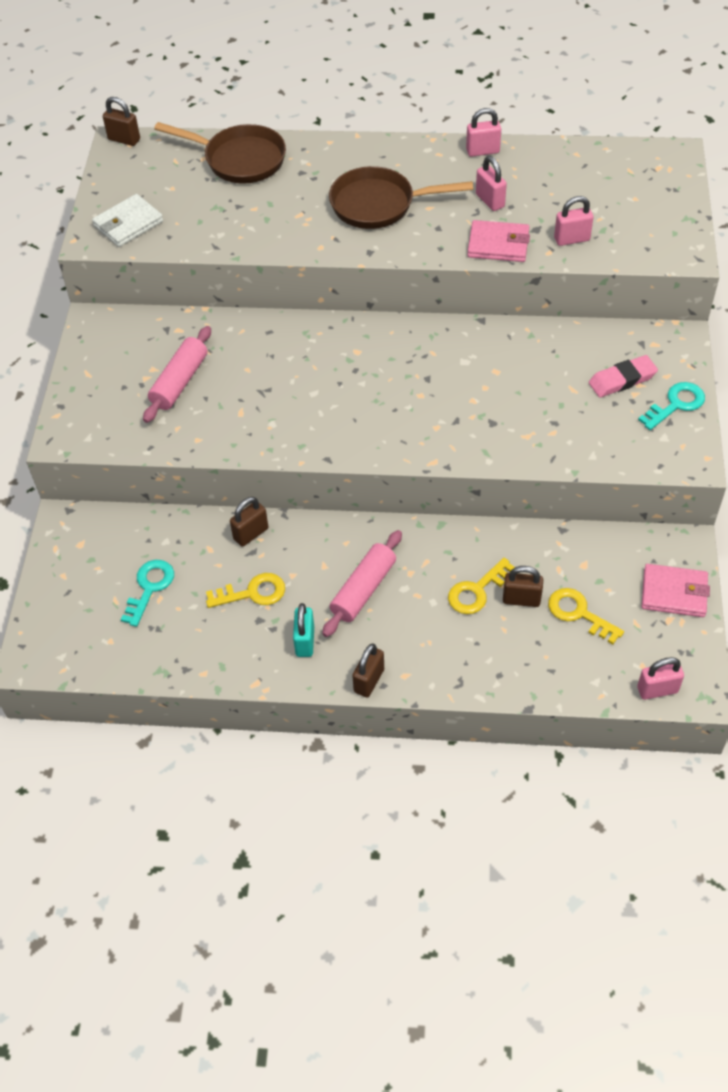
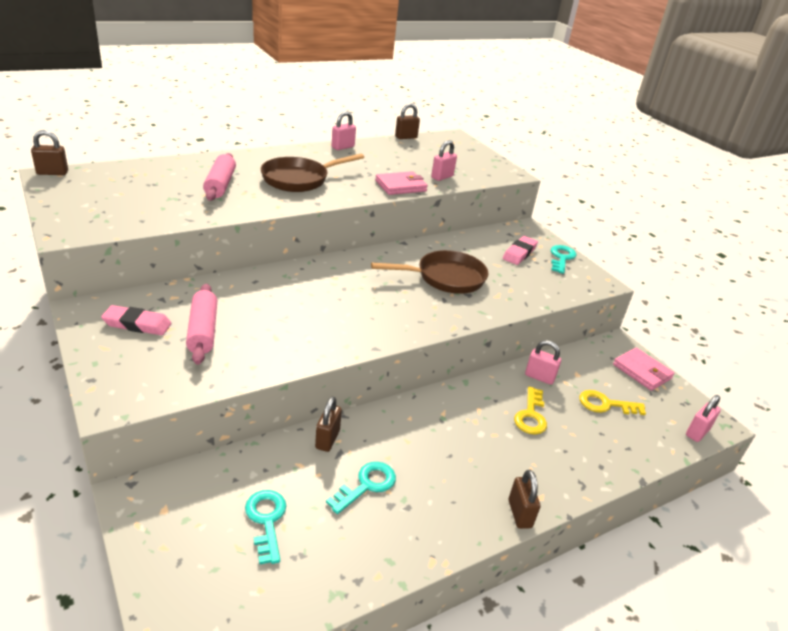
camera: 40 degrees left, 20 degrees down
(128, 224) = (96, 219): white wallet -> none
(128, 355) = (137, 324): none -> pink eraser
(240, 160) = (168, 171): brown pan -> brown pan (446, 278)
(253, 593) = (367, 485): yellow key -> turquoise key
(305, 641) = (443, 505): turquoise padlock -> none
(363, 590) = (453, 446): pink rolling pin -> pink rolling pin (220, 185)
(490, 201) = (372, 167): pink padlock -> pink padlock (539, 377)
(521, 599) = (563, 410): brown padlock -> brown padlock (406, 137)
(674, 593) = (642, 371): pink wallet -> pink wallet turned 75 degrees clockwise

